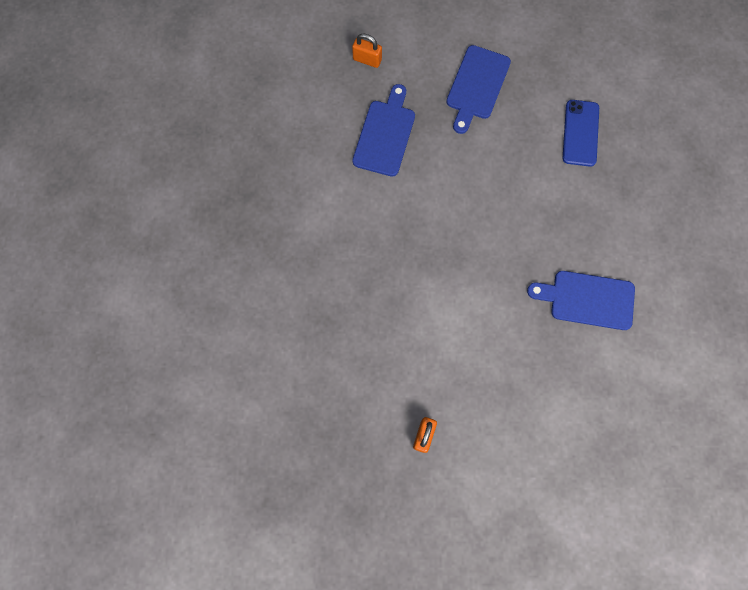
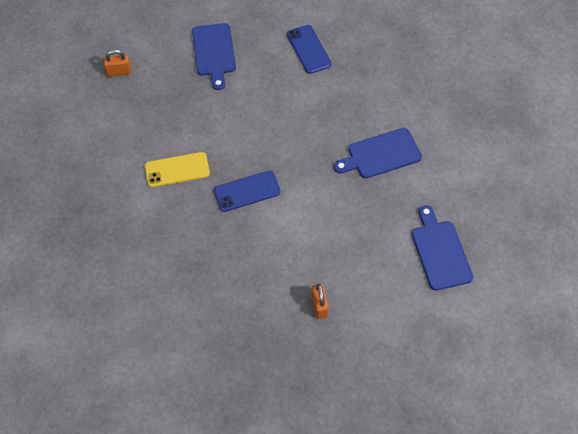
camera: 30 degrees left, 15 degrees down
(365, 203) = (177, 170): none -> yellow phone
(385, 134) = (164, 116): blue cutting board -> blue cutting board (440, 252)
(422, 265) = (247, 191): none -> blue phone

